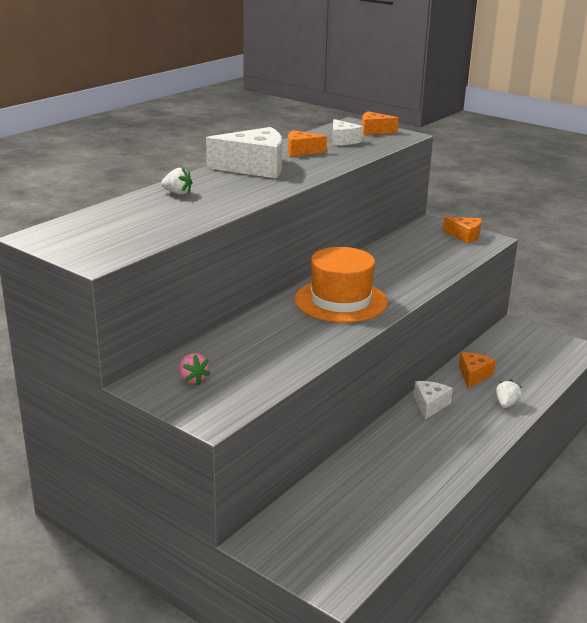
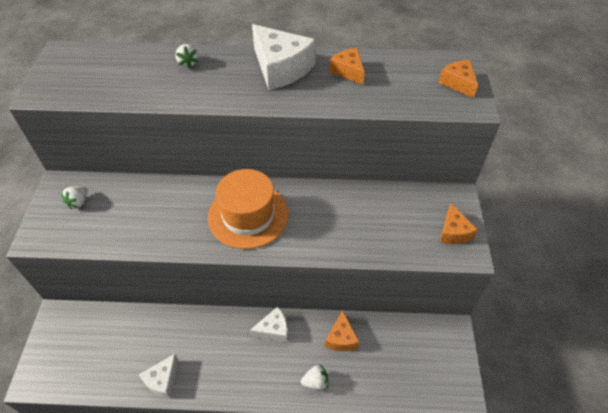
camera: 55 degrees right, 25 degrees up
(193, 379) = (79, 202): pink strawberry -> white strawberry
(343, 140) = (405, 79): white cheese -> white cheese (162, 380)
(473, 375) = (341, 338): orange cheese -> orange cheese turned 105 degrees clockwise

